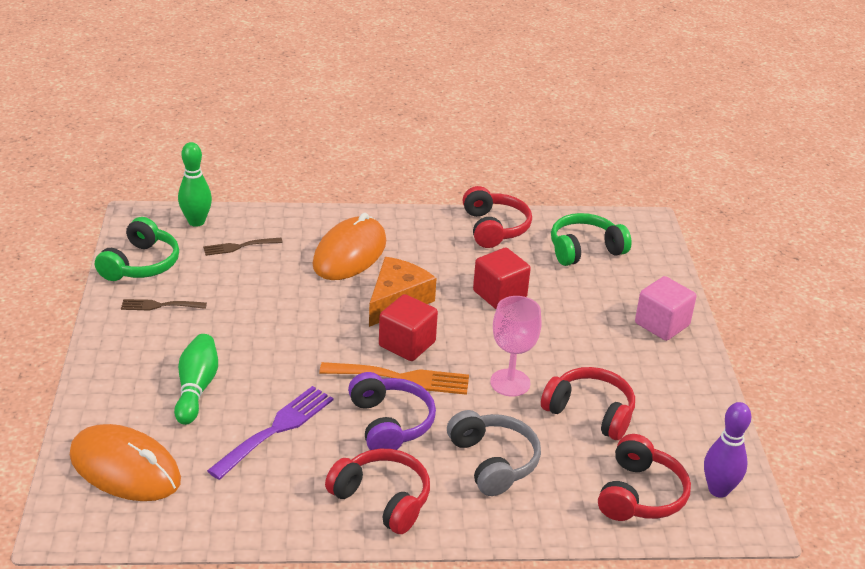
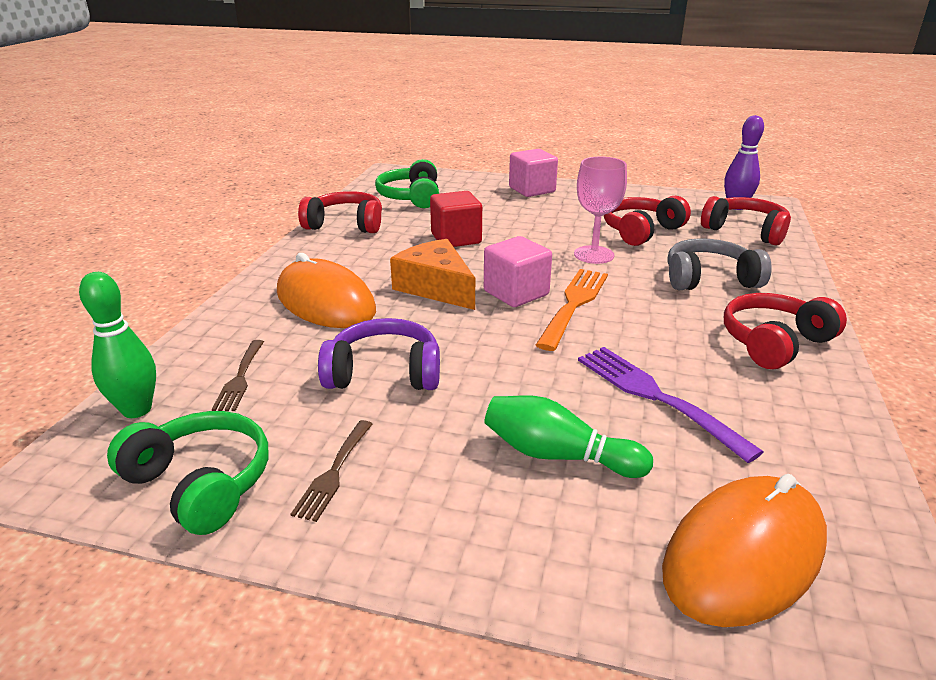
camera: 70 degrees left, 5 degrees down
(390, 423) = (649, 321): purple headphones -> purple headphones (384, 373)
(407, 344) = (516, 293): red cube -> pink cube

